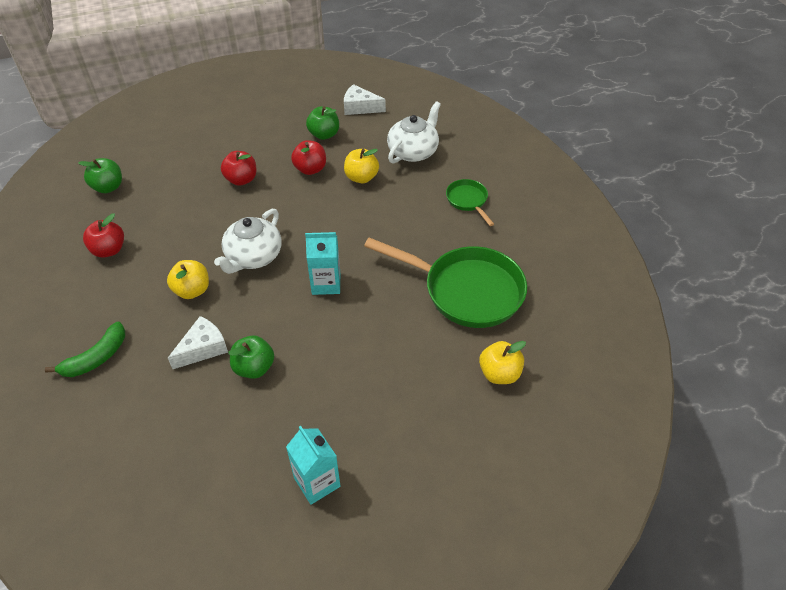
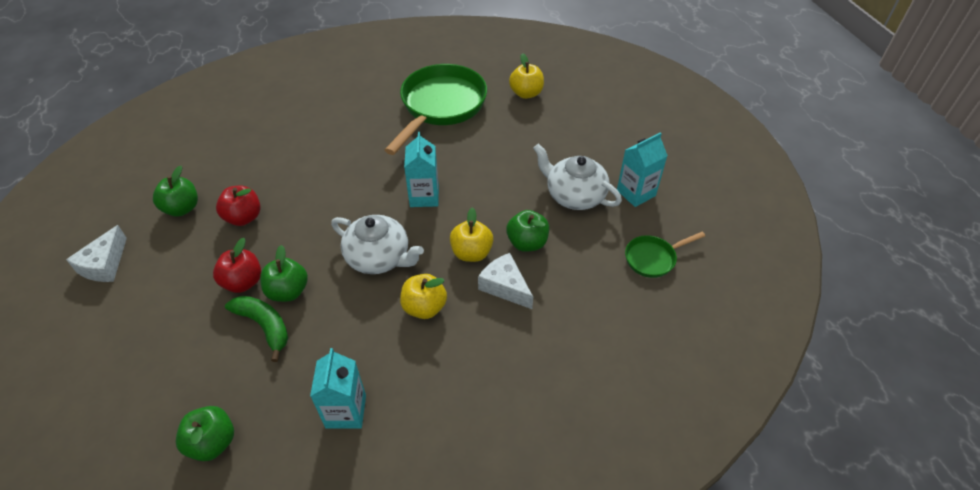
camera: 90 degrees left, 0 degrees up
(96, 358) = (519, 385): green banana -> green banana (264, 326)
(109, 250) = (346, 411): red apple -> turquoise carton
(227, 205) = (288, 291): none -> green apple
(360, 107) = (141, 178): white cheese -> white cheese (104, 264)
(361, 177) = (272, 174): yellow apple -> yellow apple (471, 253)
(413, 151) = (241, 135): white teapot -> white teapot (574, 195)
(468, 201) = (328, 100): green pan -> green pan (653, 258)

